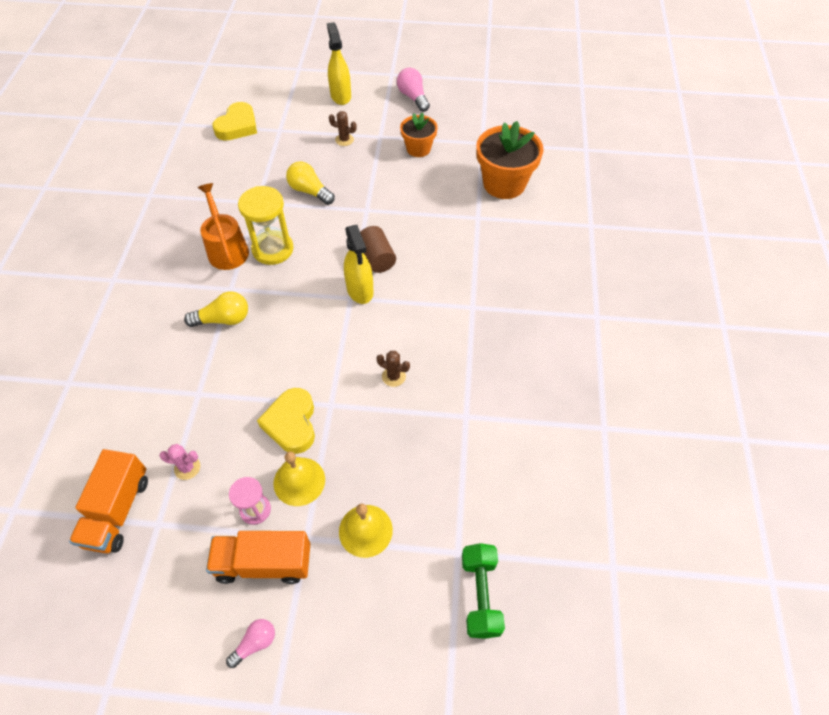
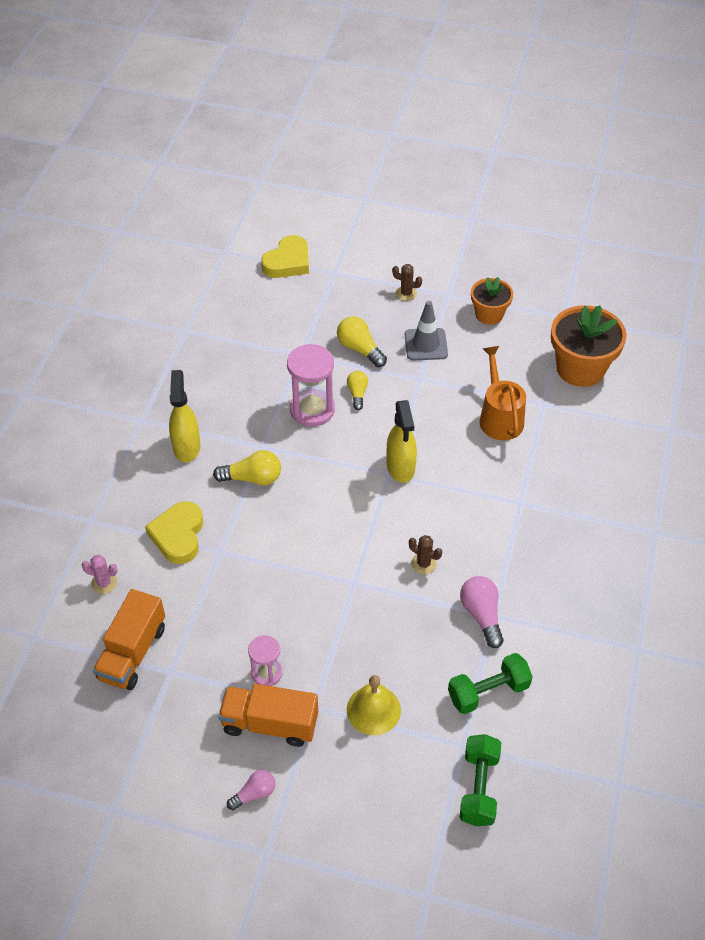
camera: 10 degrees right, 5 degrees down
(187, 468) = (203, 622): pink cactus -> pink cactus (104, 583)
(227, 249) = (263, 403): orange watering can -> orange watering can (499, 417)
(273, 249) = (312, 409): yellow hourglass -> pink hourglass
(291, 423) = (312, 595): yellow heart -> yellow heart (178, 535)
(299, 481) = (313, 653): yellow bell -> none
(312, 230) = (357, 394): none -> yellow light bulb
(340, 96) = (409, 239): yellow spray bottle -> yellow spray bottle (186, 447)
(367, 180) = (426, 344): none -> grey traffic cone
(376, 258) = (423, 435): brown cylinder -> none
(413, 97) = (492, 251): pink light bulb -> pink light bulb (482, 615)
(473, 493) = (488, 692): none -> green dumbbell

